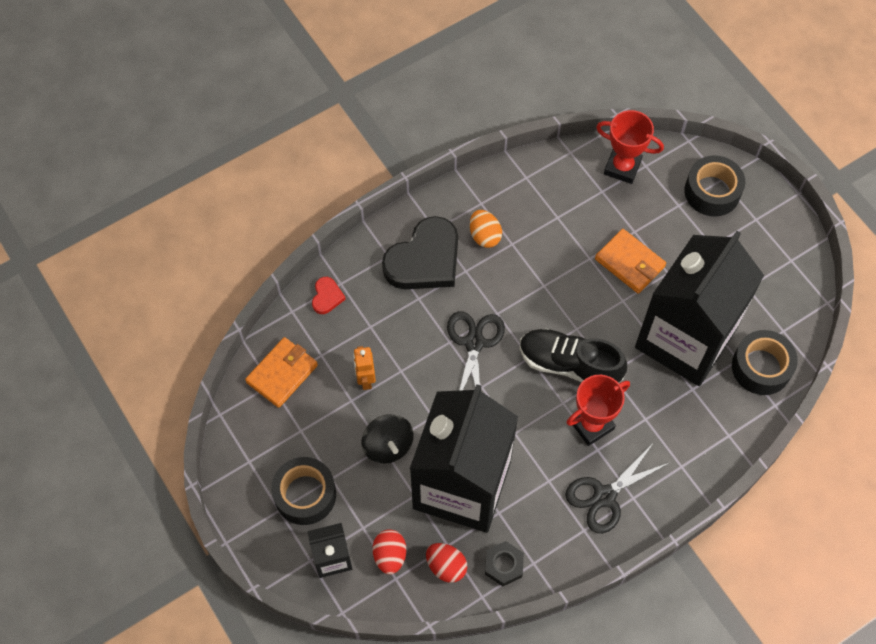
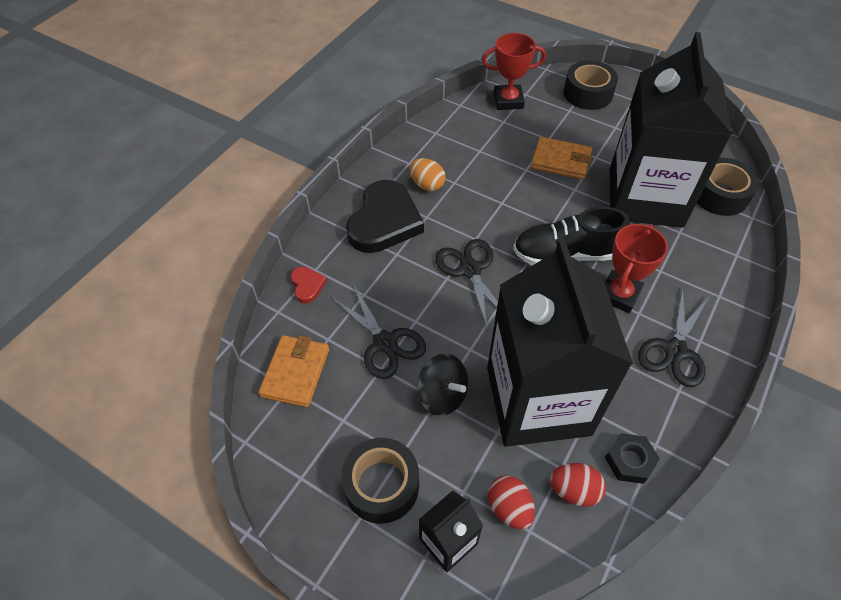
camera: 25 degrees left, 10 degrees down
(365, 379) = (385, 343): orange robot -> black scissors

